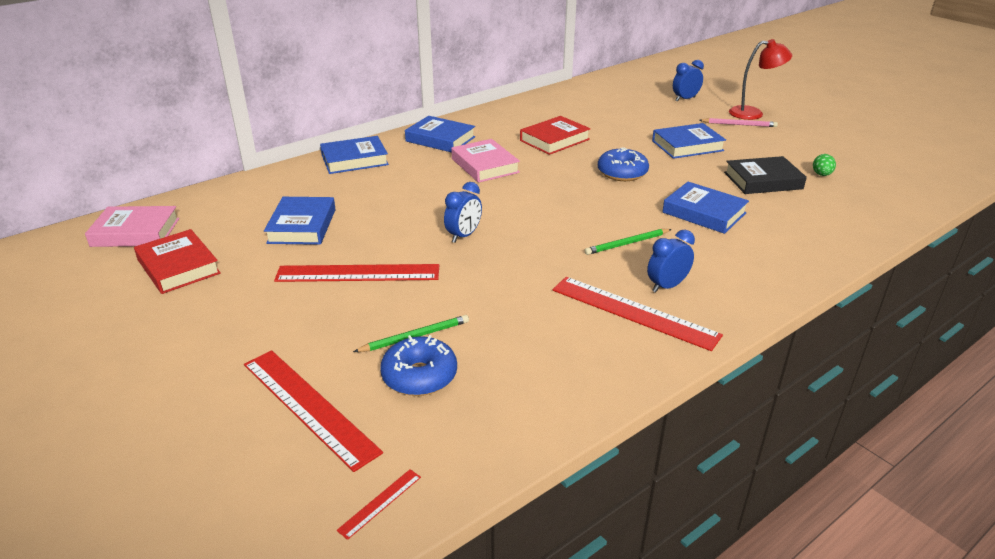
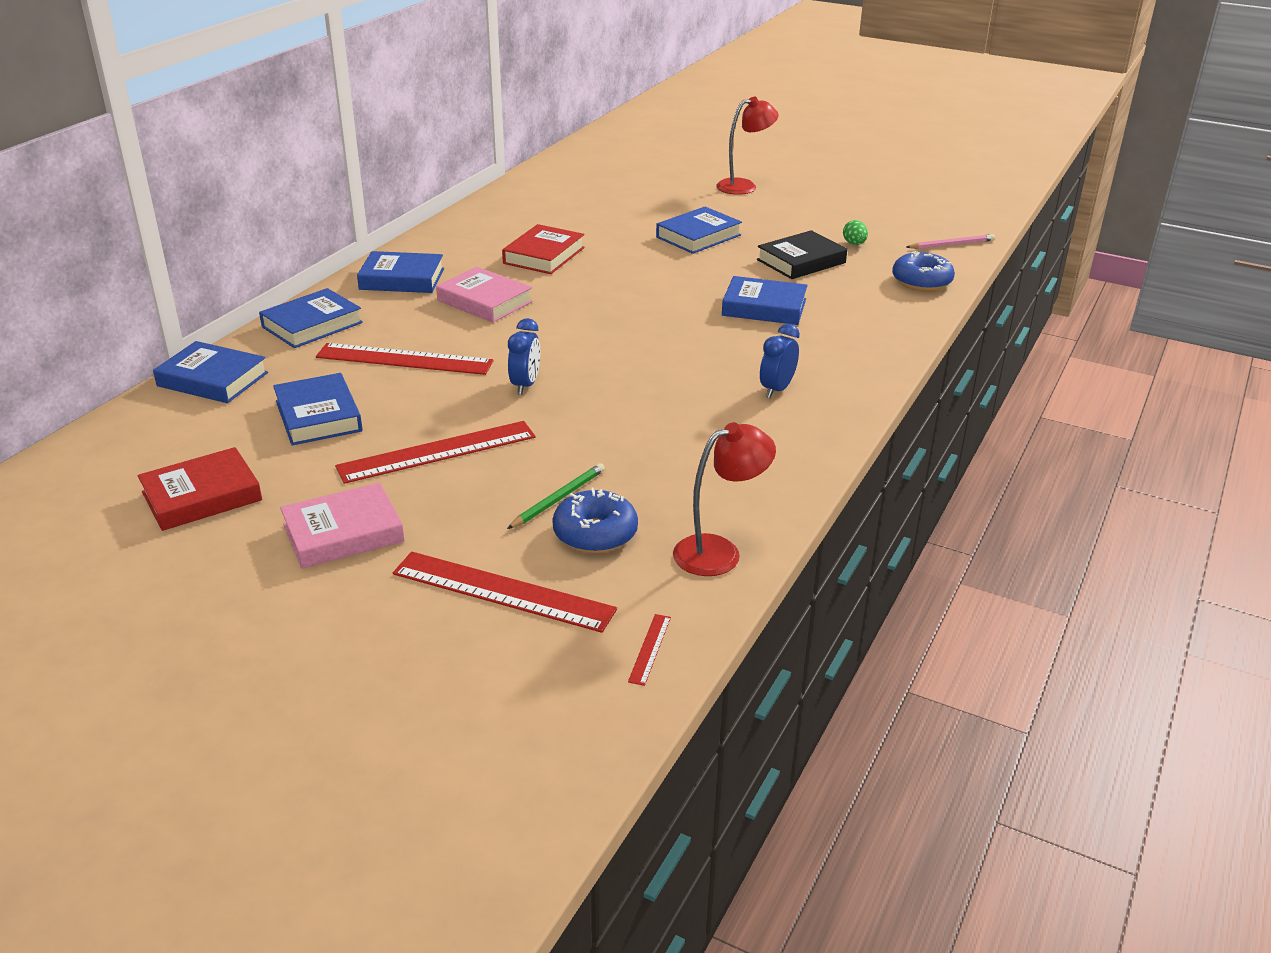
camera: 25 degrees left, 0 degrees up
(135, 232) = (96, 471): pink book -> pink book (343, 533)
(178, 267) = (202, 496): red book -> red book turned 60 degrees counterclockwise
(260, 185) = (213, 379): none -> blue book
(510, 425) = (719, 552): none -> red lamp
(622, 173) = (649, 280): blue donut -> blue donut (921, 281)
(627, 244) = (708, 356): green pencil -> none
(634, 312) = (762, 421): red ruler -> red ruler (404, 359)
(685, 99) = (659, 180): blue clock -> none
(739, 124) = (737, 202): pink pencil -> pink pencil (951, 244)

